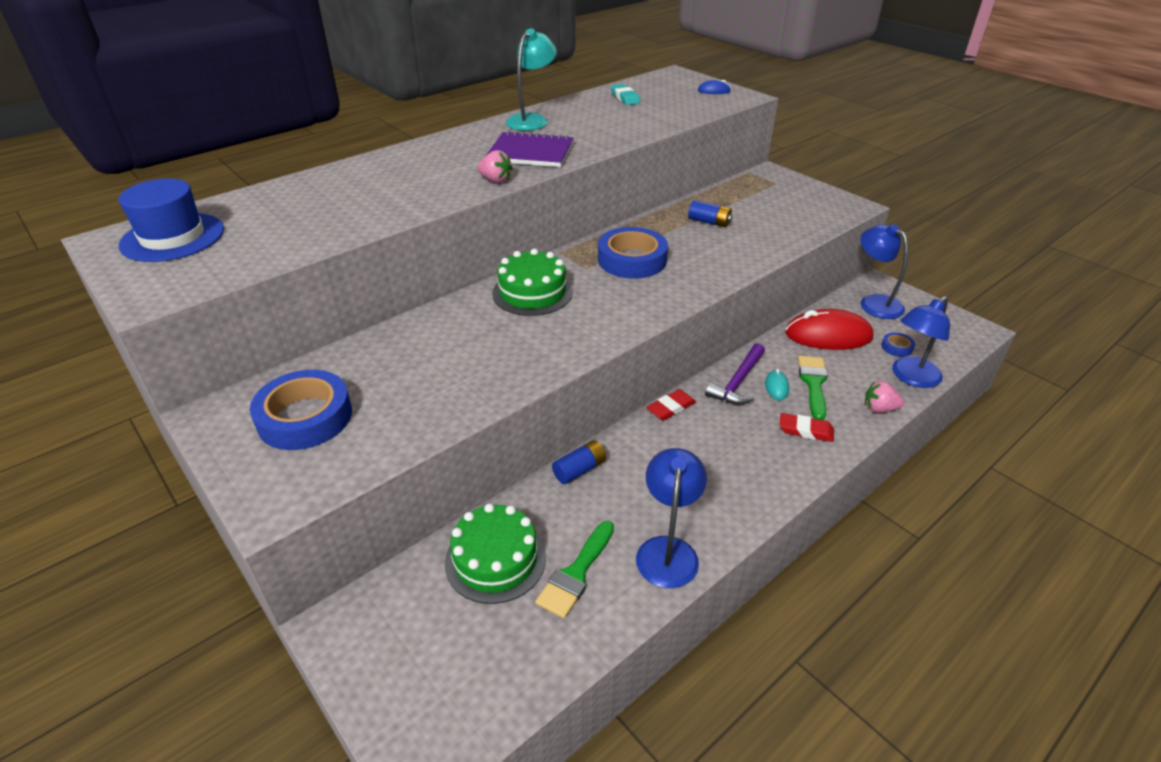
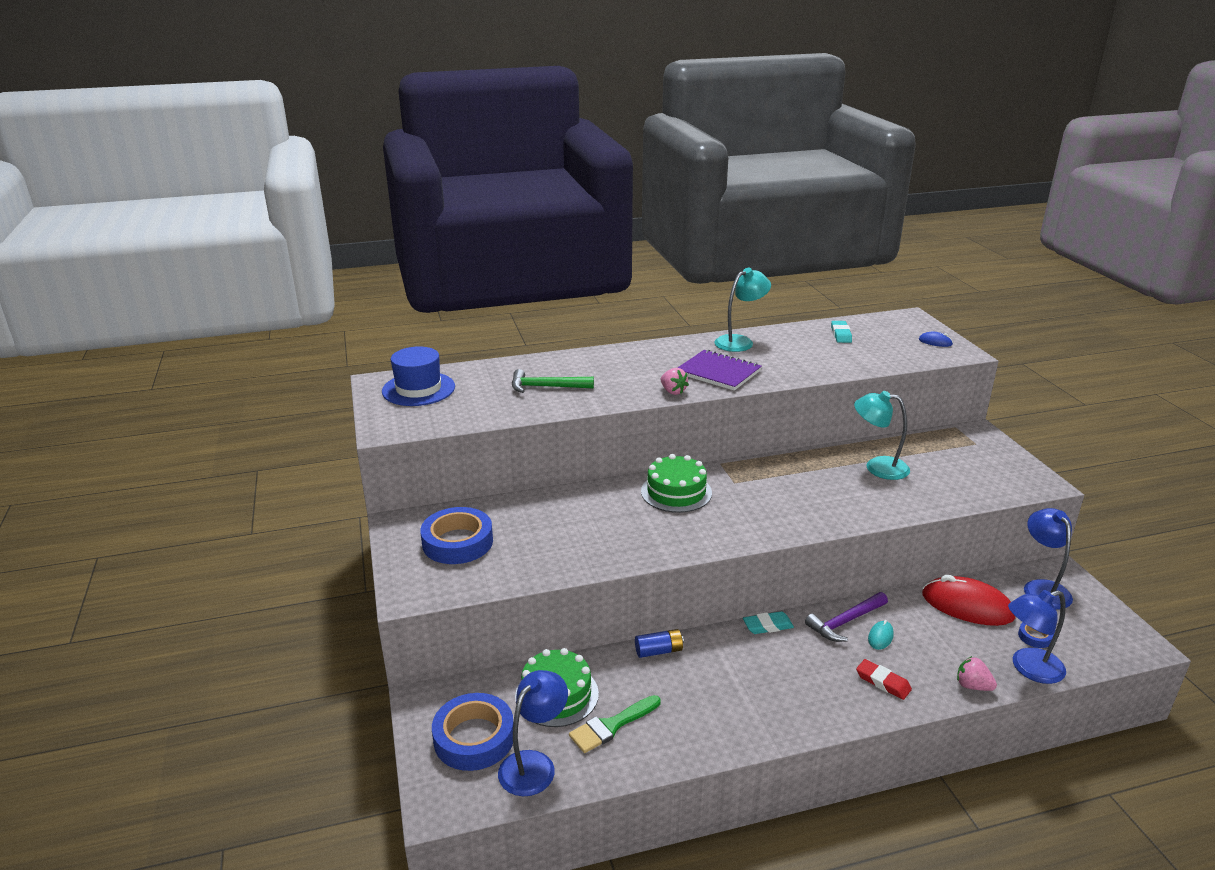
camera: 25 degrees right, 10 degrees down
(343, 203) = (546, 387): none -> green hammer
(632, 260) = (780, 485): blue tape -> blue tape (474, 738)
(668, 550) = (695, 734): blue lamp -> blue lamp (534, 764)
(671, 408) = (767, 626): red eraser -> turquoise eraser
(709, 222) = (877, 467): blue battery -> turquoise lamp
(813, 383) = (920, 644): green brush -> none

